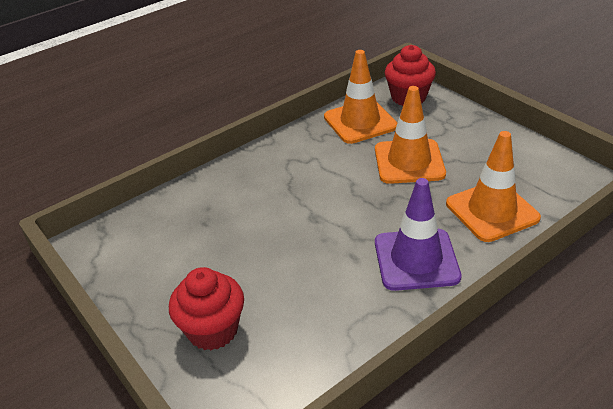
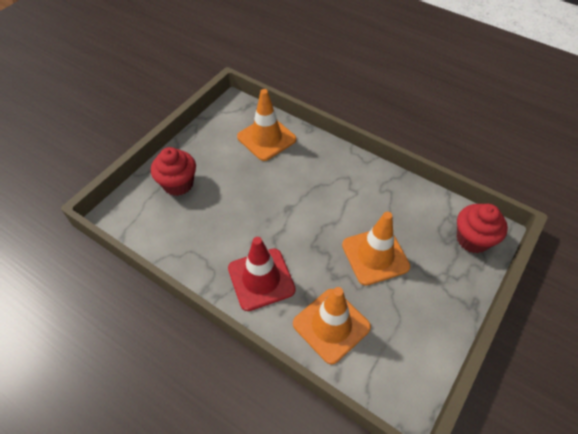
camera: 70 degrees right, 15 degrees up
(360, 122) = (417, 211): orange traffic cone -> orange traffic cone (266, 138)
(416, 259) = (261, 279): purple traffic cone -> red traffic cone

